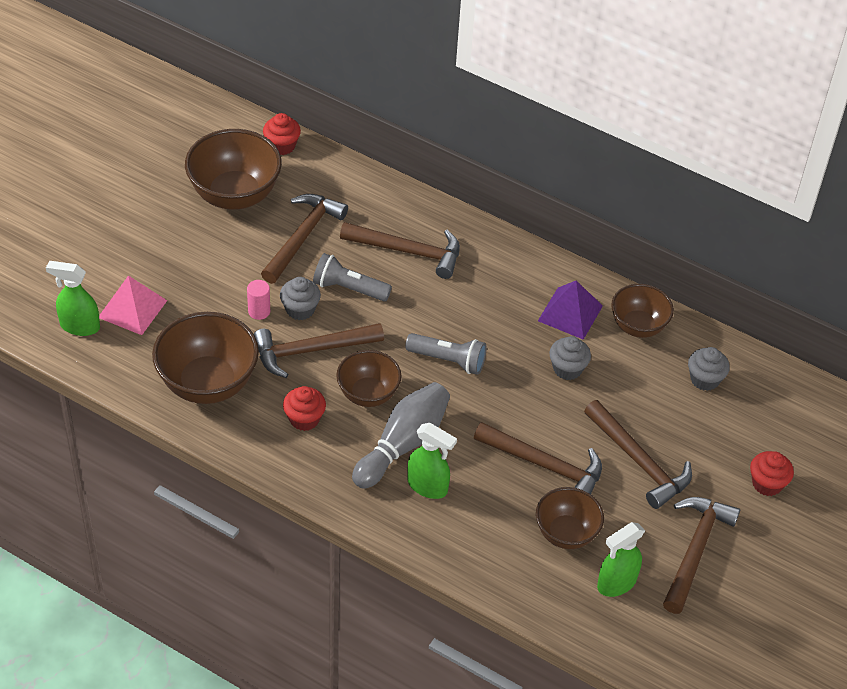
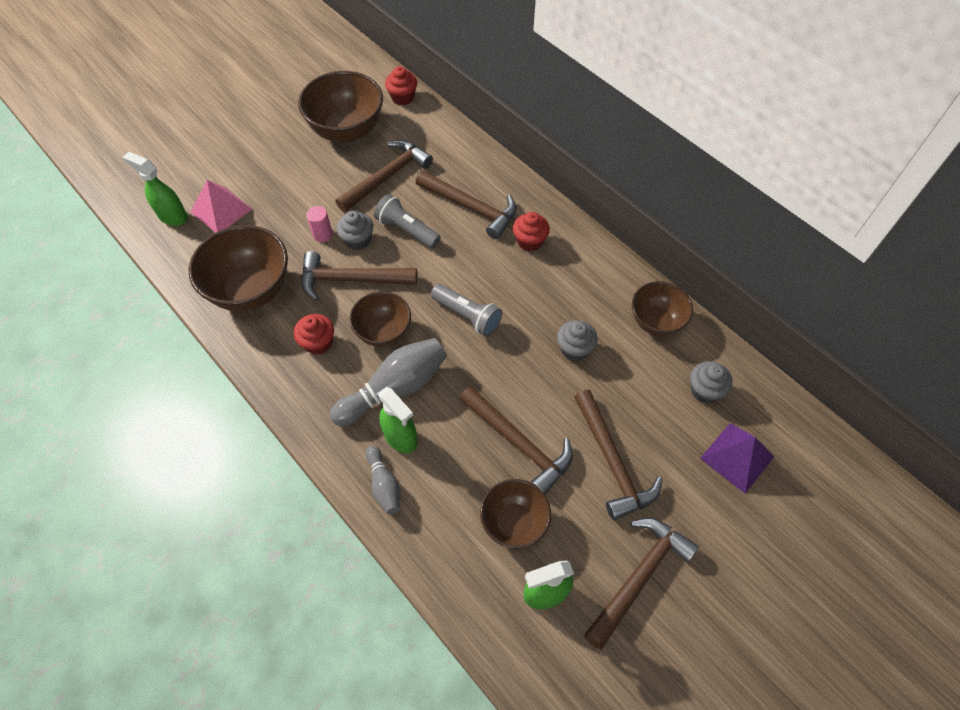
camera: 20 degrees right, 10 degrees up
(429, 531) = (384, 485): none -> grey bowling pin
(570, 313) = (595, 295): purple pyramid -> purple pyramid (737, 457)
(767, 483) = (736, 520): red cupcake -> red cupcake (529, 241)

